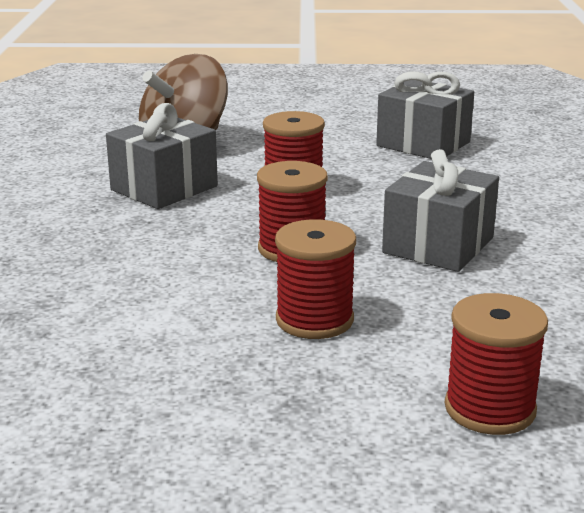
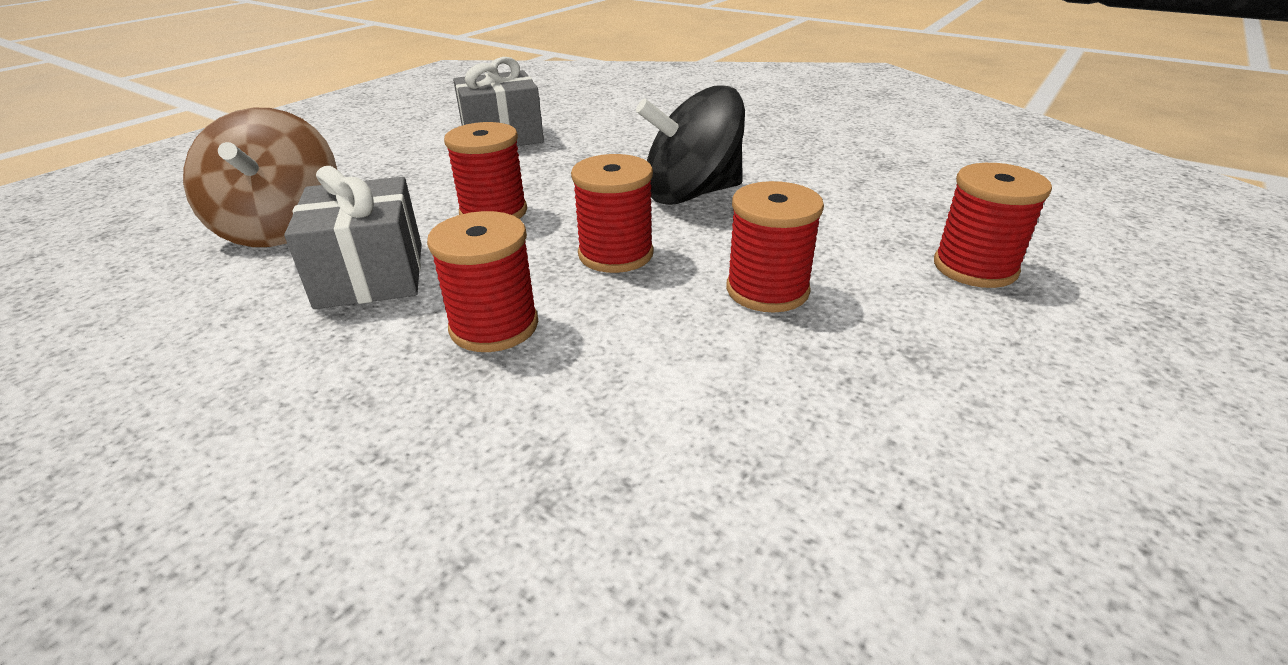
camera: 55 degrees left, 10 degrees up
(151, 243) = (494, 326): none -> red spool
(438, 245) = (691, 194): grey gift -> black spinning top

